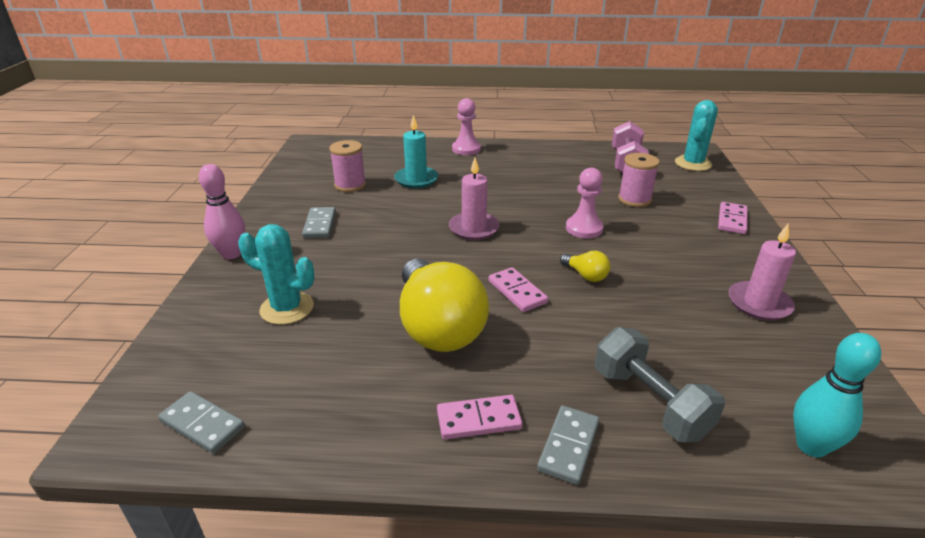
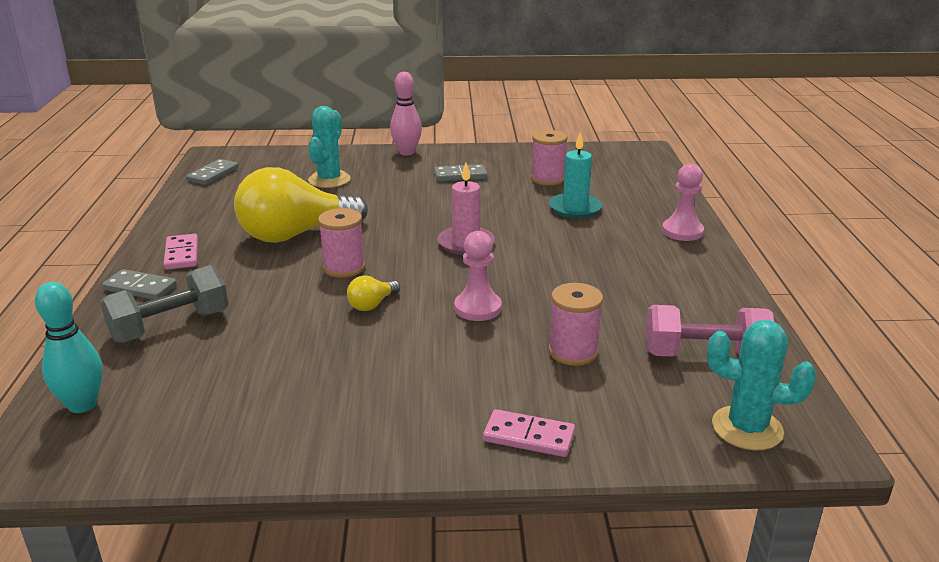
camera: 85 degrees right, 5 degrees down
(517, 292) = (344, 267): pink domino -> pink spool
(759, 303) = (305, 419): pink candle -> none

